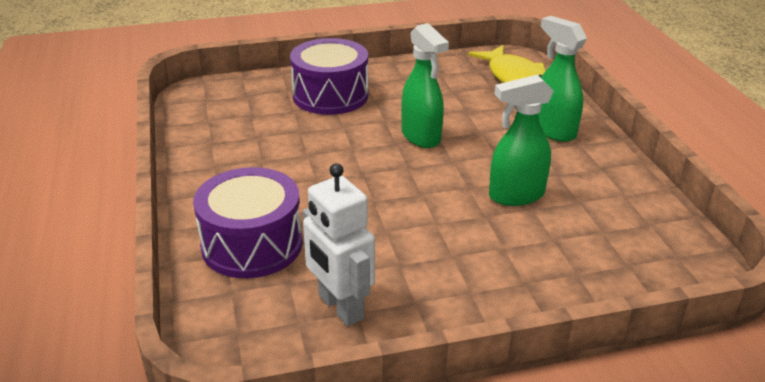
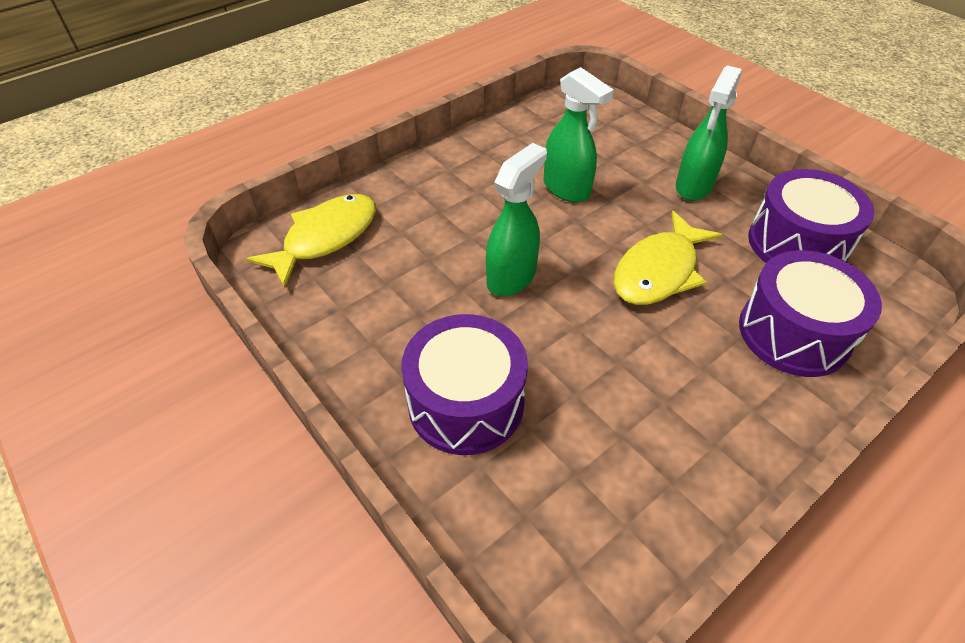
camera: 115 degrees left, 15 degrees up
(340, 307) = (796, 244): white robot -> purple drum
(374, 205) = (659, 271): none -> yellow fish
(553, 130) = (435, 189): green spray bottle -> green spray bottle (693, 186)

